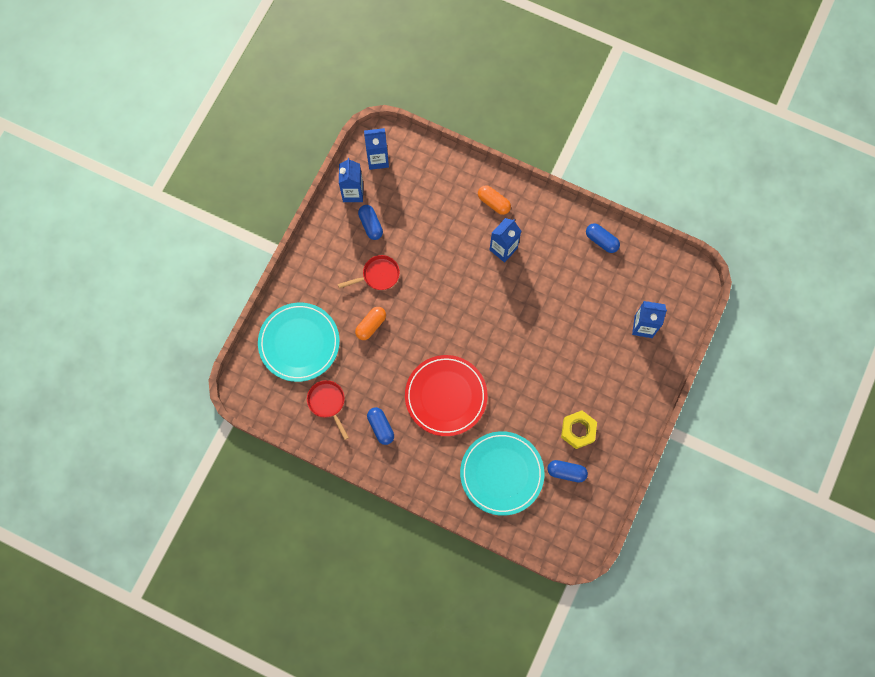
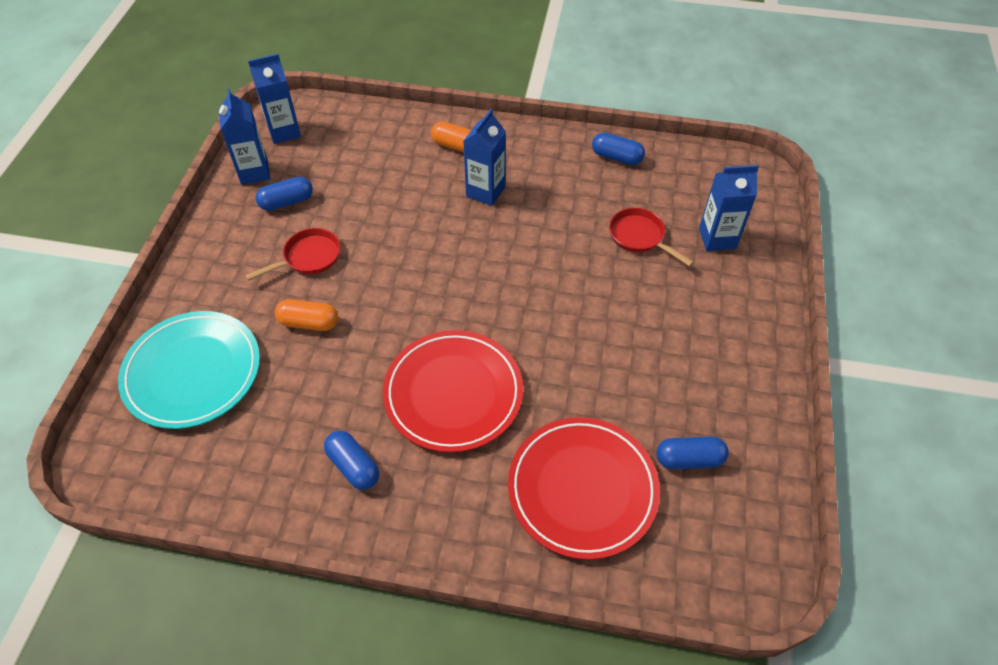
camera: 15 degrees left, 20 degrees down
(328, 403) = (253, 450): red pan -> red pan (640, 237)
(371, 225) = (287, 202): blue capsule -> blue capsule turned 75 degrees counterclockwise
(371, 325) = (309, 323): orange capsule -> orange capsule turned 75 degrees clockwise
(501, 473) = (582, 489): turquoise plate -> red plate
(578, 430) = (682, 393): yellow nut -> none

